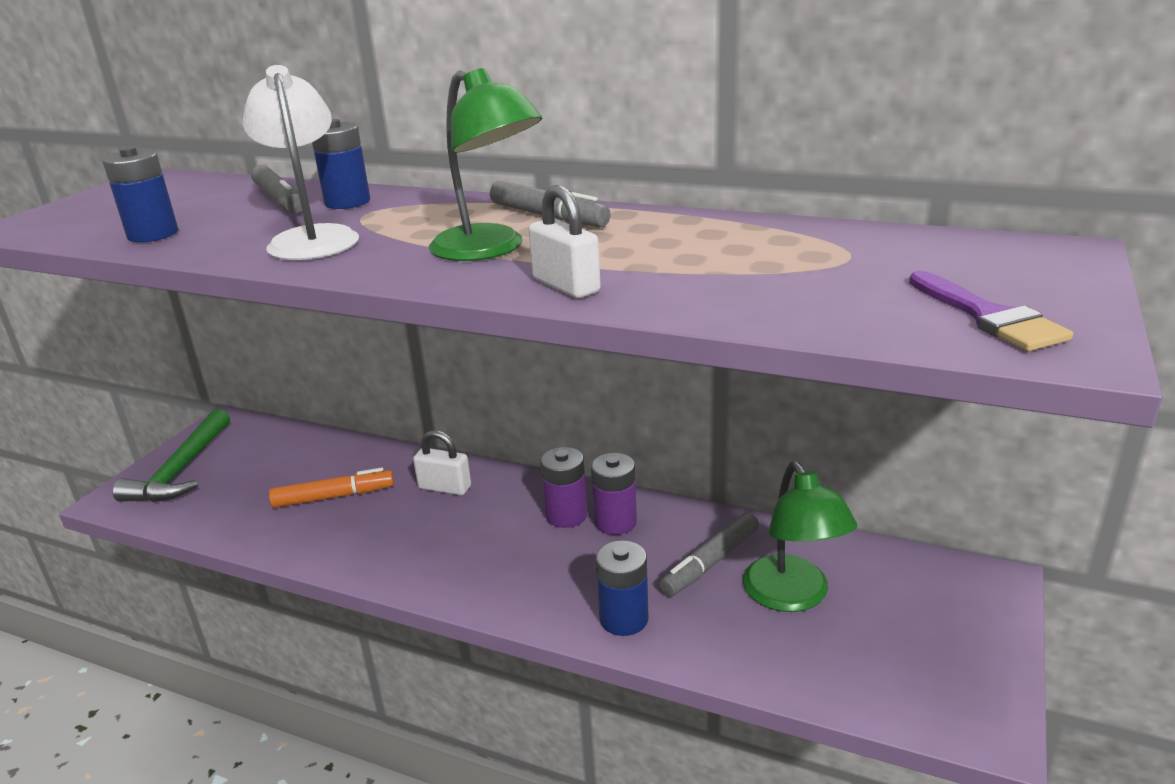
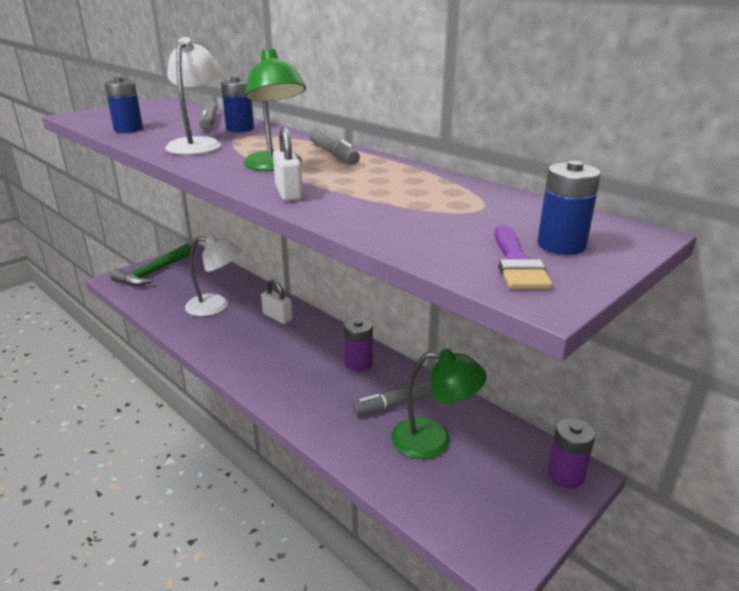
camera: 20 degrees right, 0 degrees up
(333, 497) = (216, 306): orange marker -> white lamp
(566, 515) = (333, 351): purple battery -> purple battery (565, 475)
(624, 619) = (321, 420): blue battery -> blue battery (561, 245)
(793, 596) = (434, 440): green lamp -> green lamp turned 90 degrees counterclockwise

